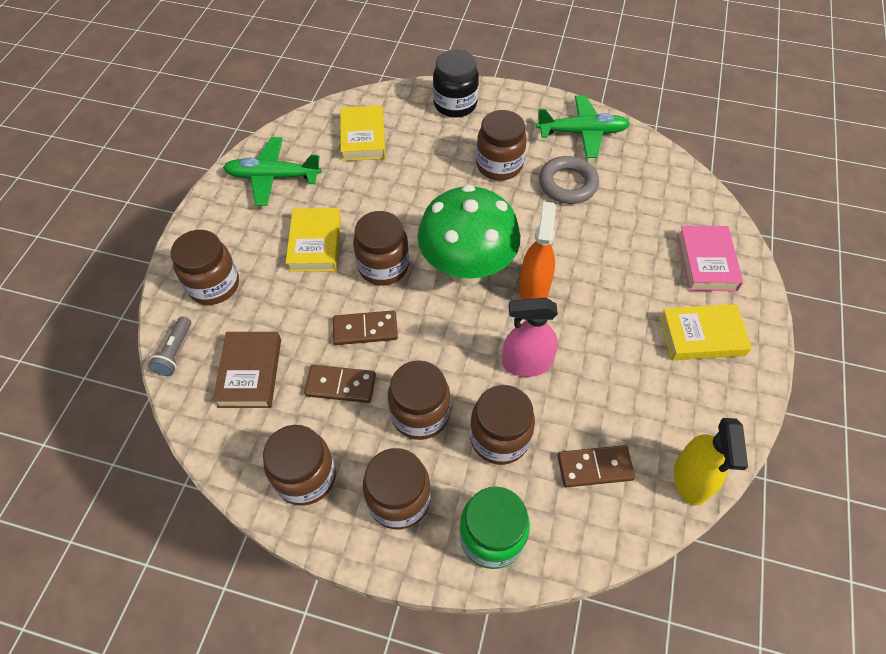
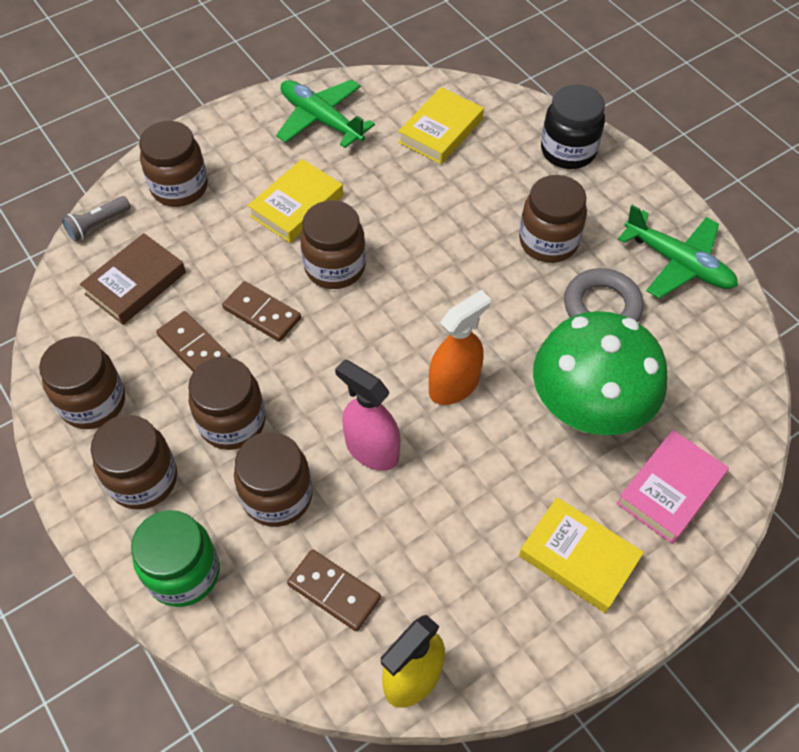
camera: 40 degrees right, 0 degrees up
(467, 269) = (409, 322): green mushroom -> green mushroom (587, 411)

